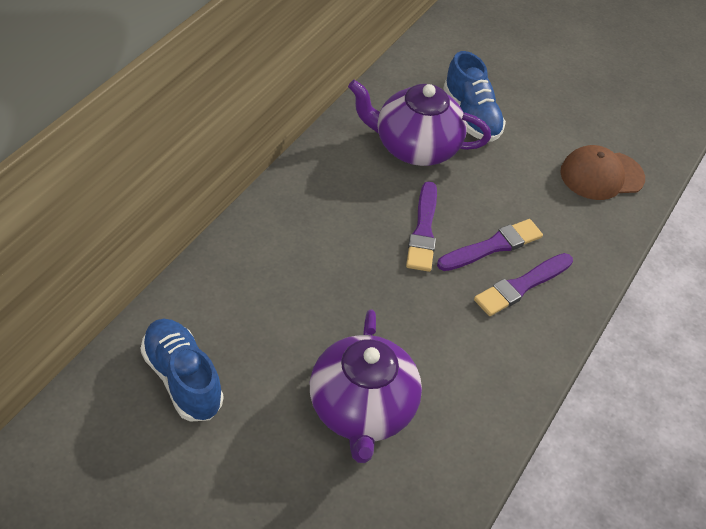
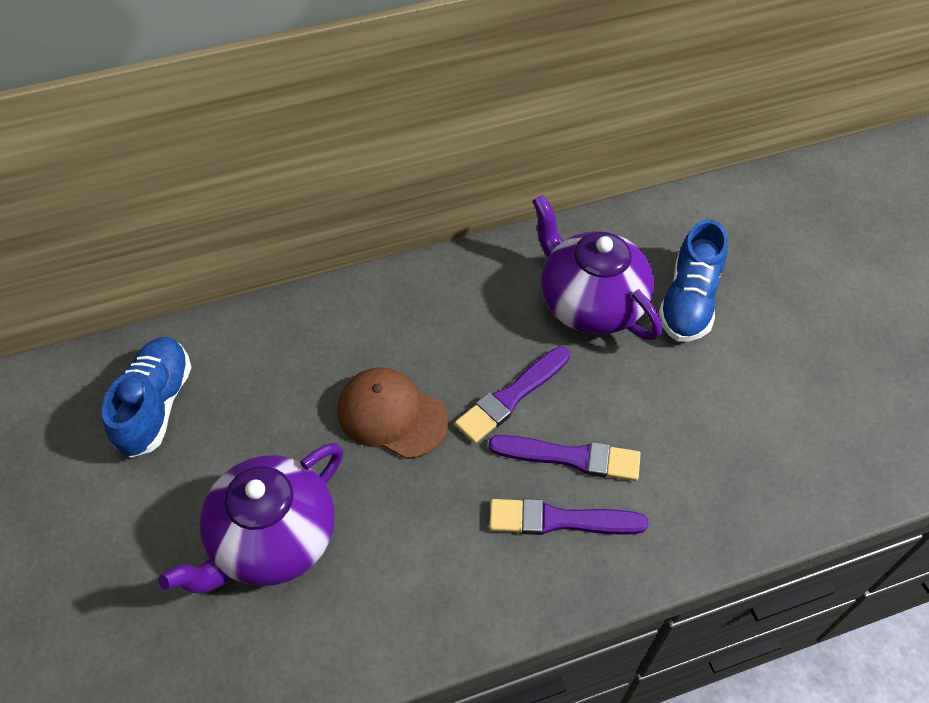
camera: 45 degrees right, 5 degrees up
(601, 175) = (786, 452): brown cap -> brown cap (392, 415)

